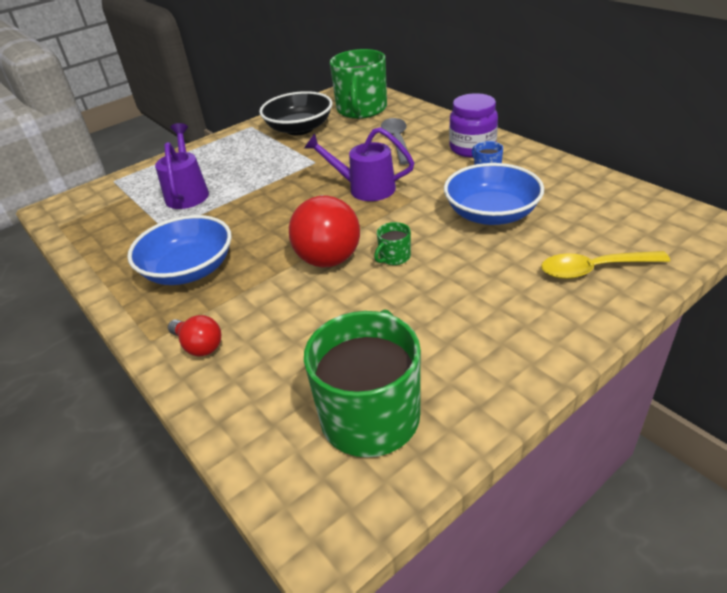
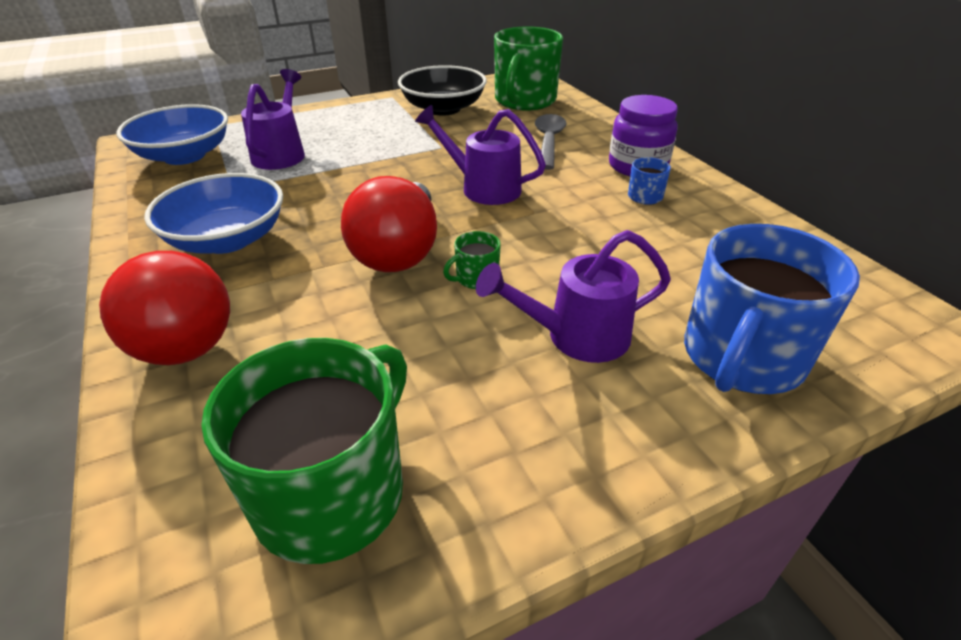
camera: 10 degrees right, 0 degrees up
(199, 346) = (179, 335): red light bulb -> red light bulb, size x1.98
(482, 281) = (576, 336): none -> purple watering can
(491, 214) = (627, 251): blue bowl -> blue bowl (184, 156)
(594, 269) = (742, 357): yellow spoon -> blue mug

